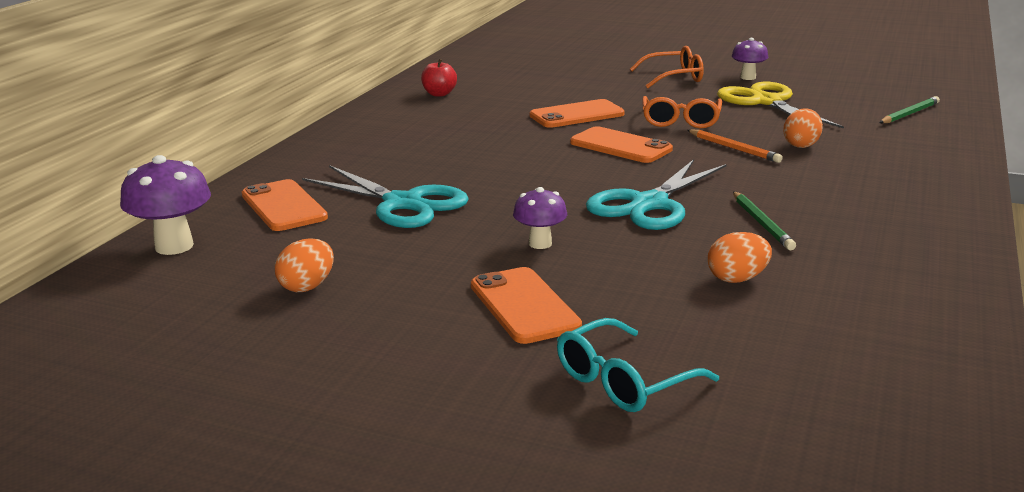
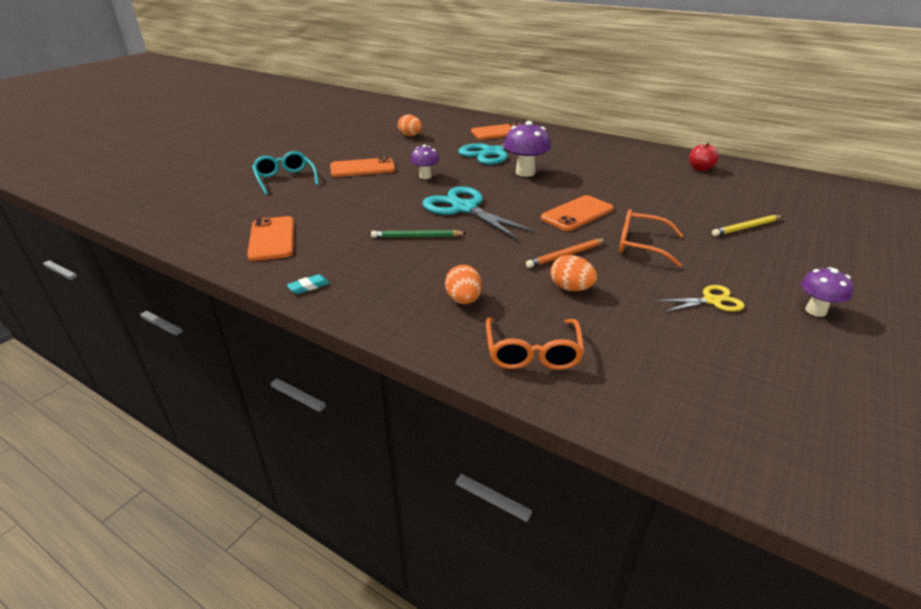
camera: 100 degrees right, 10 degrees up
(174, 246) = (463, 118): purple mushroom -> purple mushroom (525, 172)
(577, 115) = (654, 207): orange phone -> orange phone (272, 239)
(604, 86) = (746, 227): none -> yellow pencil
(674, 77) = (793, 265): orange glasses -> orange glasses (532, 353)
(737, 279) = (350, 215): orange egg -> orange egg (463, 300)
(766, 102) = (711, 301): yellow scissors -> yellow scissors, size x0.52
(909, 114) = (682, 393): green pencil -> none
(955, 267) = (308, 286): none -> turquoise eraser

